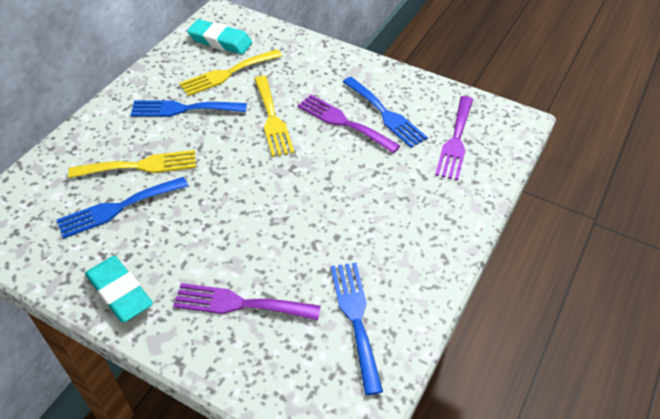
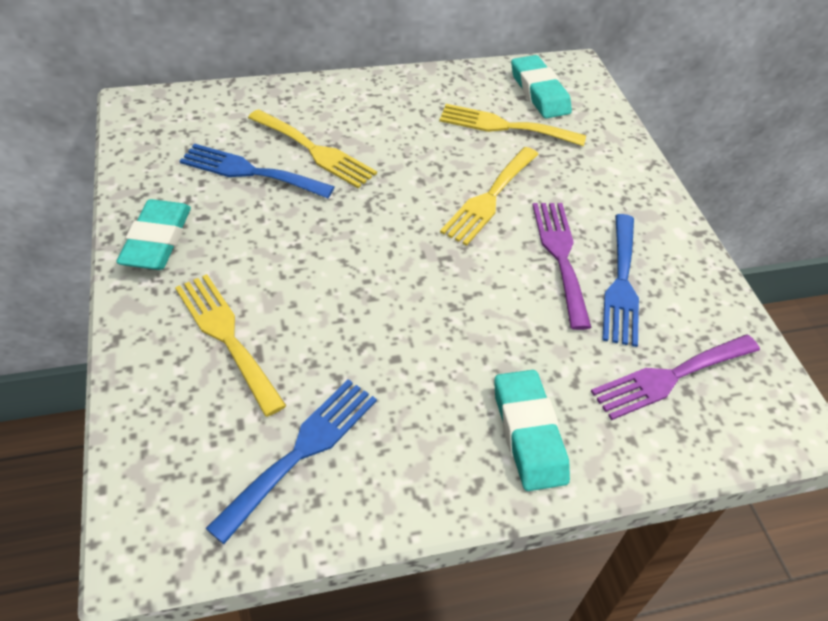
camera: 45 degrees right, 0 degrees up
(183, 109) = (418, 129): blue fork -> none
(240, 304) = (226, 337): purple fork -> yellow fork
(436, 216) = (529, 433): none -> turquoise eraser

